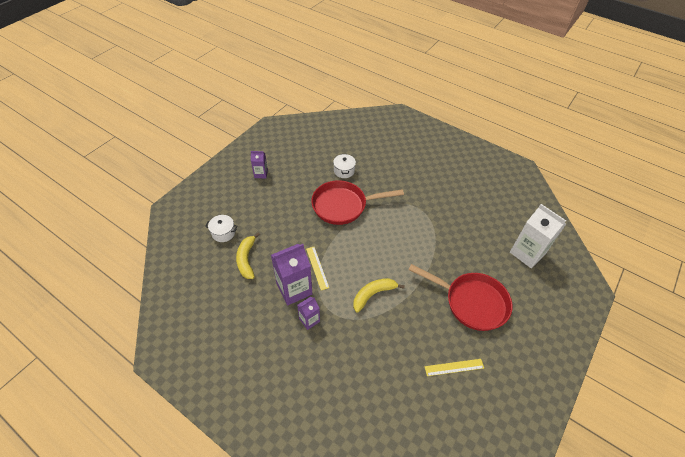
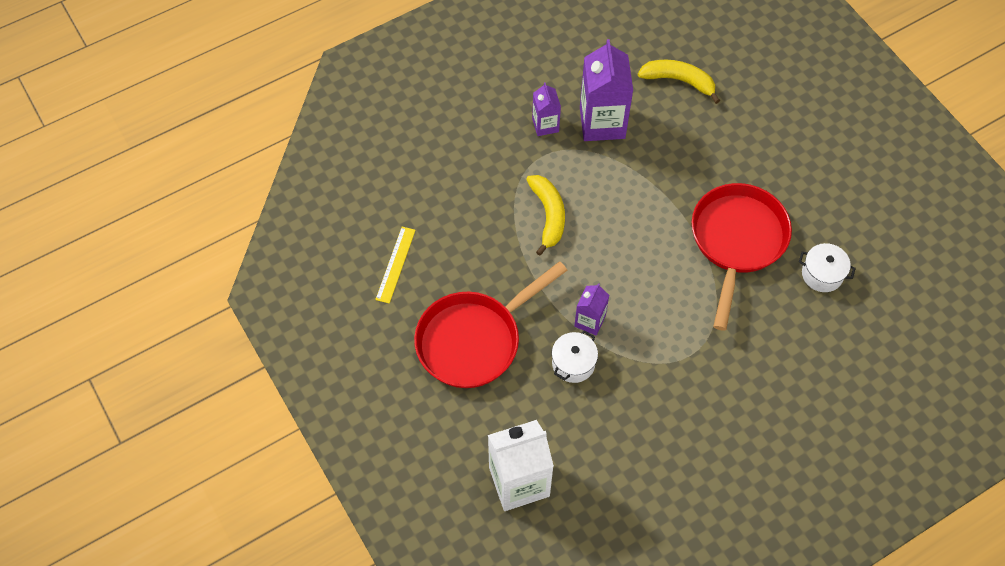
camera: 115 degrees right, 10 degrees up
(223, 233) = (741, 64): white pot -> white pot (573, 363)
(261, 174) = (857, 144): purple carton -> purple carton (590, 321)
(317, 267) = (626, 162): yellow ruler -> none

